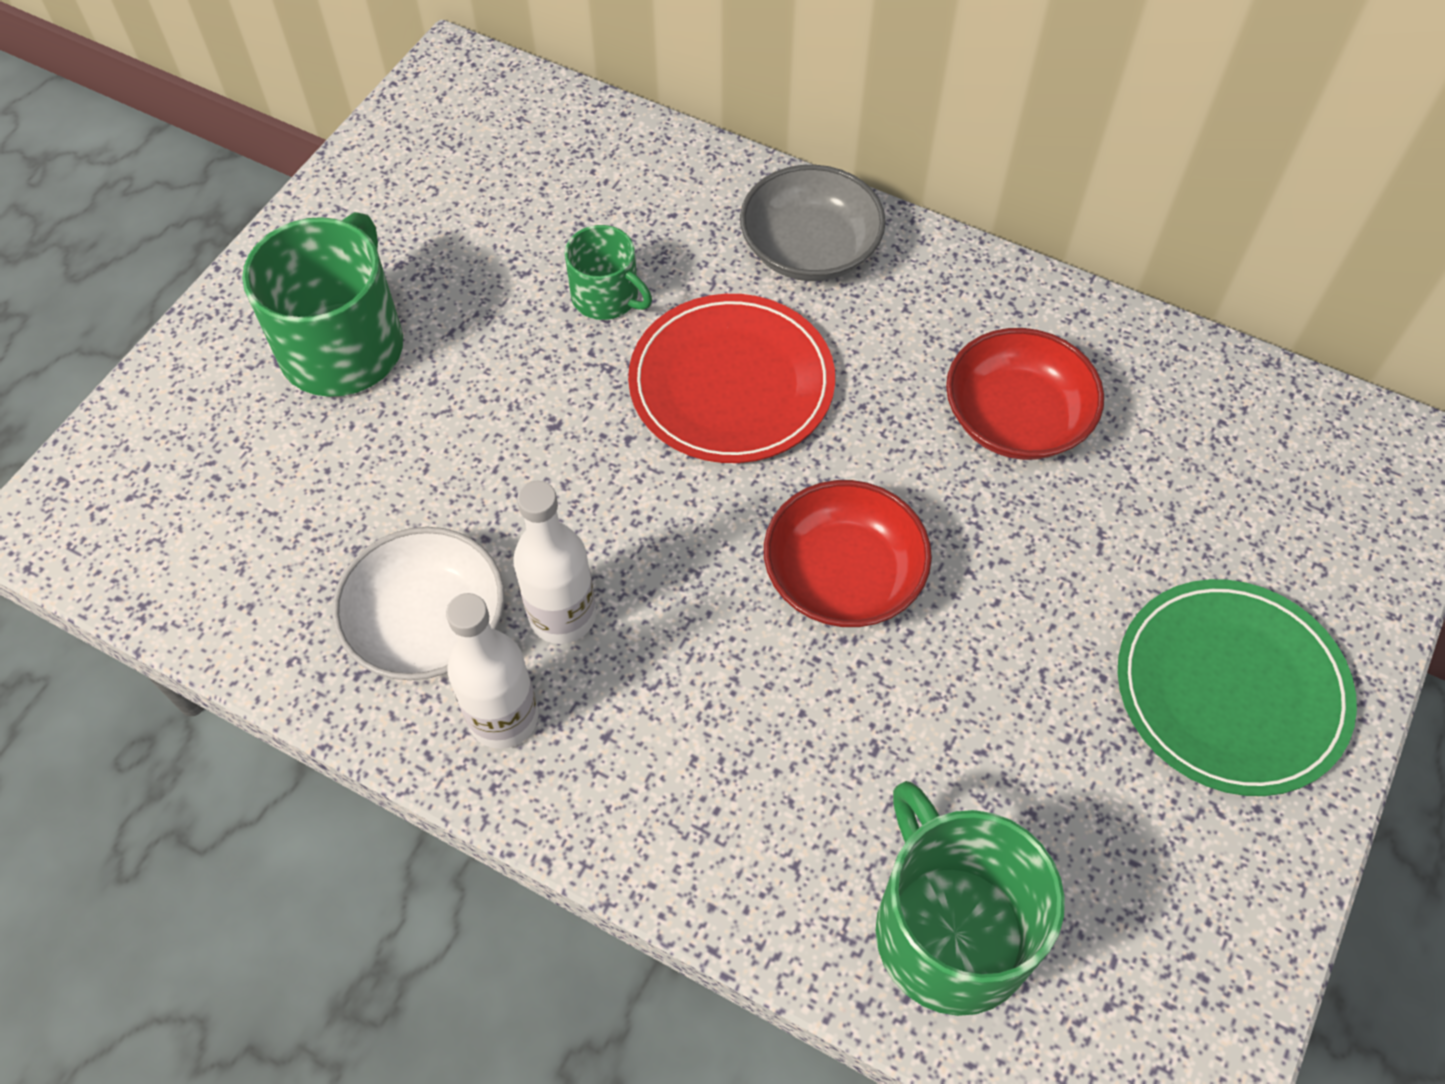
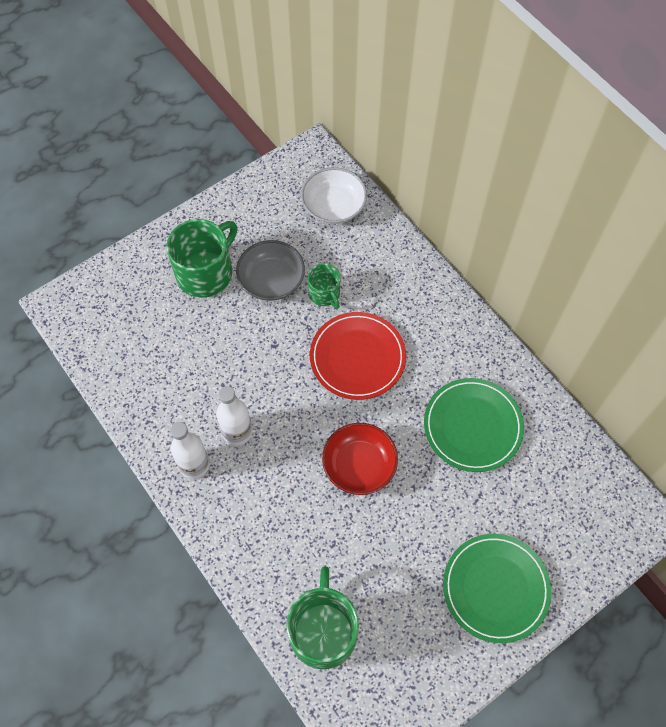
camera: 25 degrees right, 5 degrees up
(428, 624) = (183, 412): white bowl -> white bowl (334, 206)
(810, 249) = (425, 306): grey bowl -> grey bowl (271, 280)
(1016, 418) = (472, 426): red bowl -> green plate

